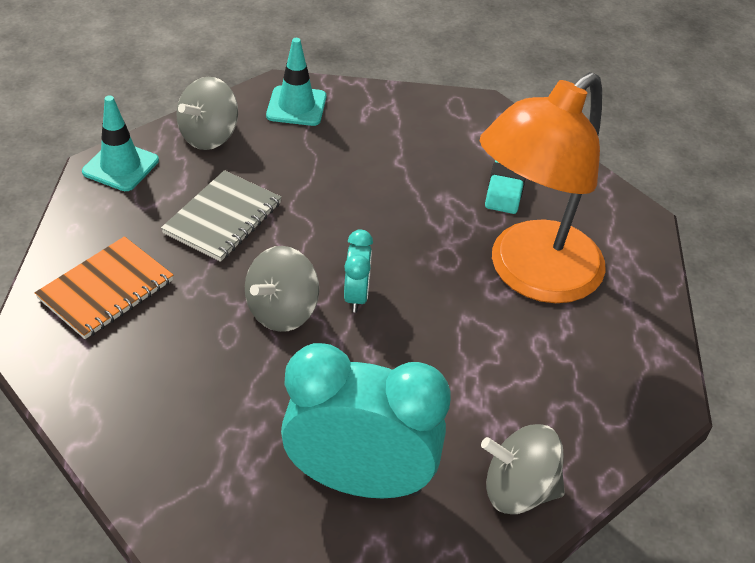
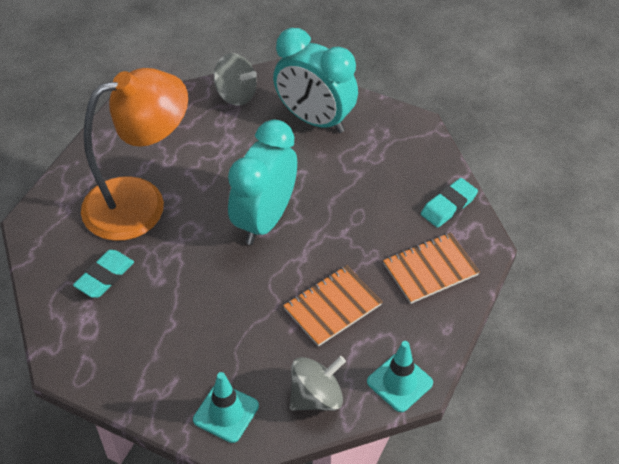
camera: 155 degrees left, 5 degrees up
(93, 386) = (448, 206): none -> turquoise eraser
(223, 218) = (332, 307): grey notebook -> orange notebook
(282, 311) = (317, 222): grey spinning top -> none
(356, 296) = (265, 220): turquoise clock -> turquoise clock, size x2.21

